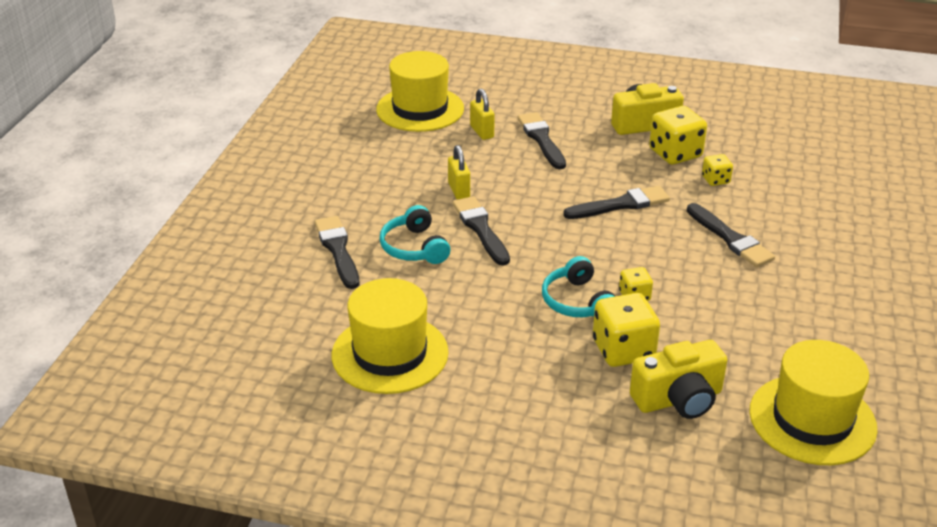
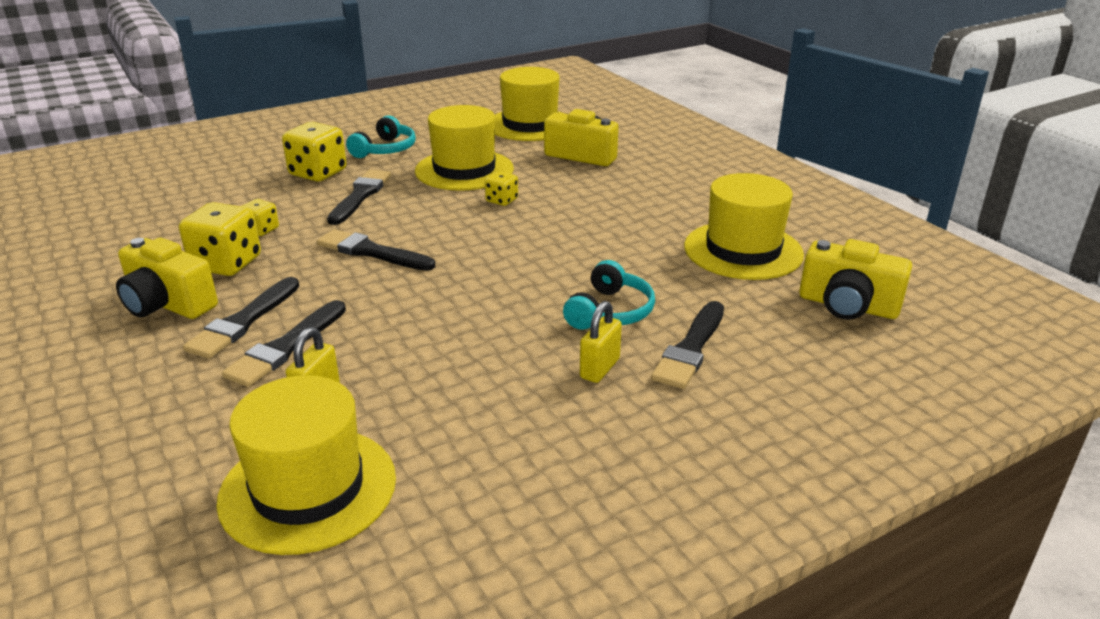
camera: 135 degrees left, 5 degrees down
(267, 340) = (847, 306): none -> yellow camera
(459, 190) = (475, 341): yellow padlock -> yellow padlock (600, 368)
(480, 229) = (522, 295): black brush -> black brush (243, 322)
(577, 302) = (547, 215): turquoise headphones -> turquoise headphones (385, 149)
(623, 350) = (569, 183): yellow dice -> yellow dice (318, 173)
(726, 311) = (464, 170): none -> yellow hat

